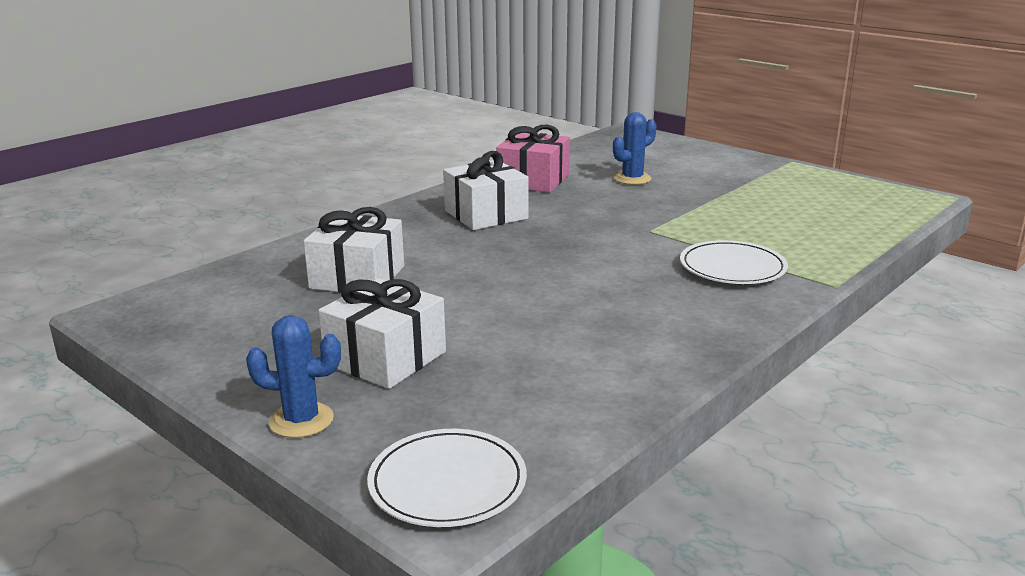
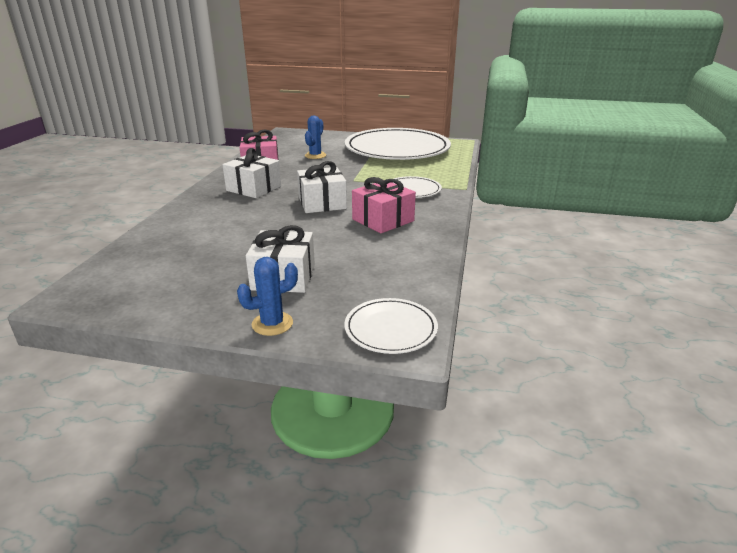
camera: 30 degrees left, 5 degrees up
(357, 277) = (214, 238): white gift -> white gift (322, 203)
(625, 307) = (383, 220): none -> pink gift
(784, 191) = (397, 149): none -> white plate

